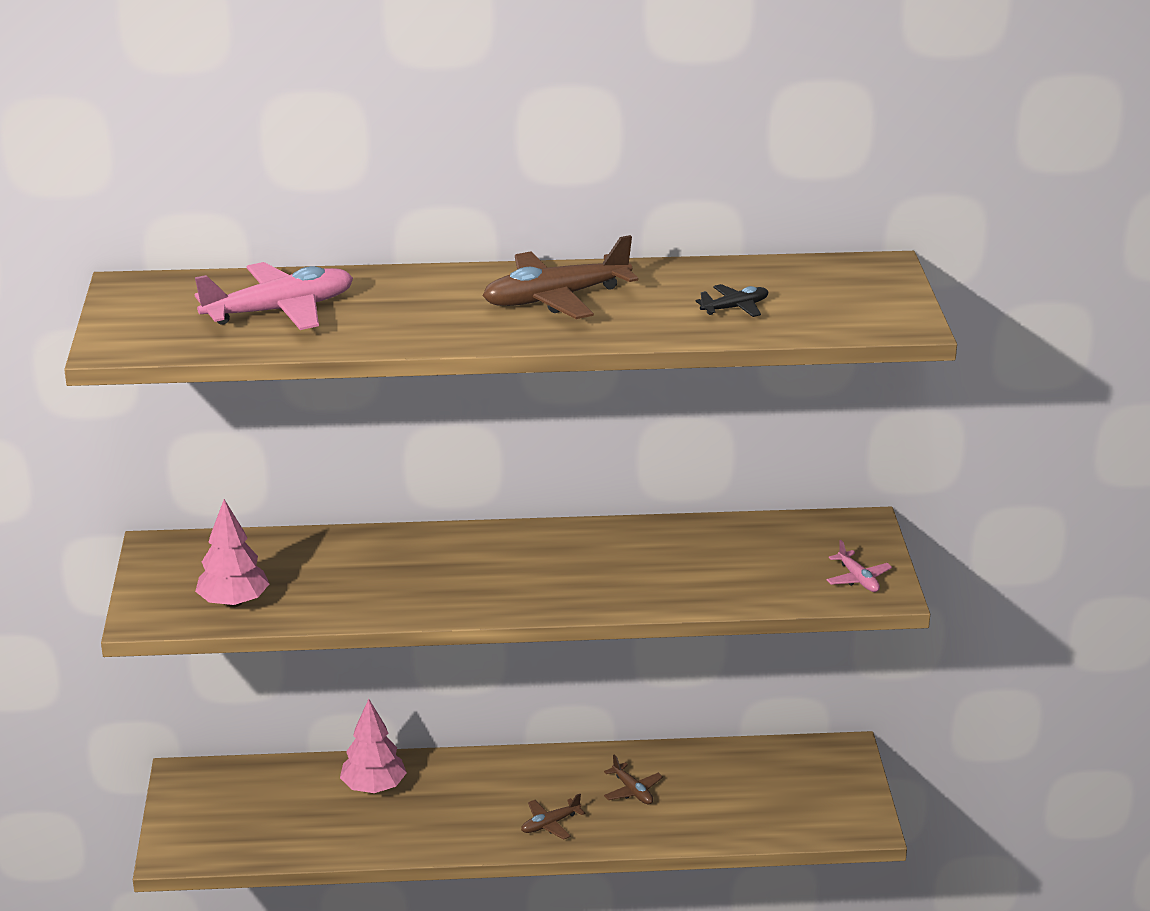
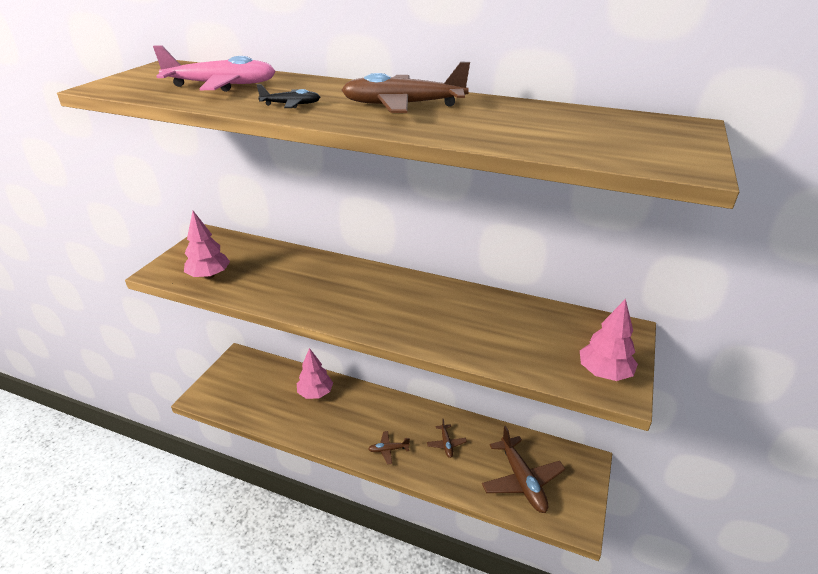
camera: 25 degrees right, 5 degrees up
(735, 308) = (535, 131): black plane -> black plane (291, 104)
(767, 801) = (522, 480): none -> brown plane
(858, 579) = (604, 373): pink plane -> pink tree

